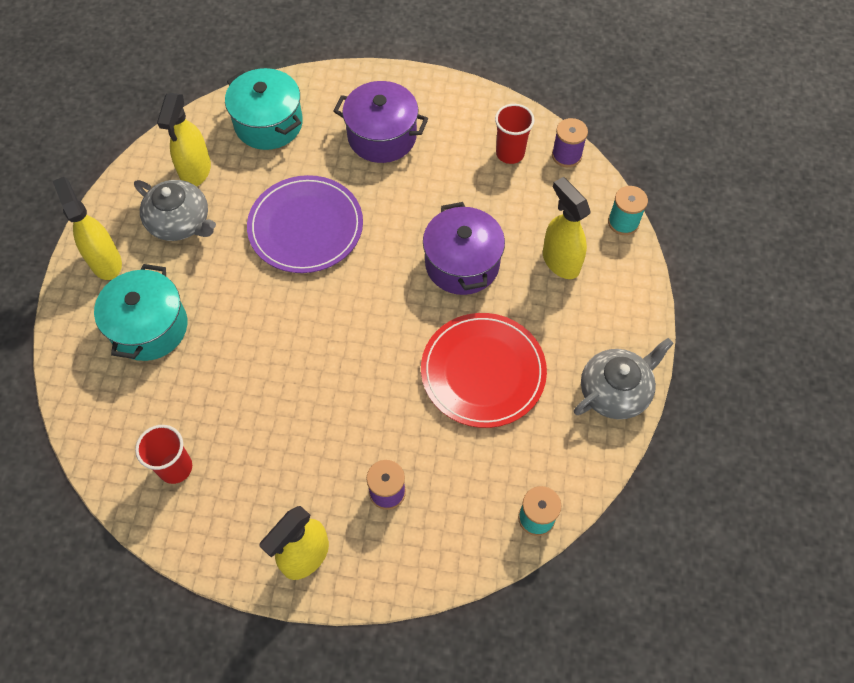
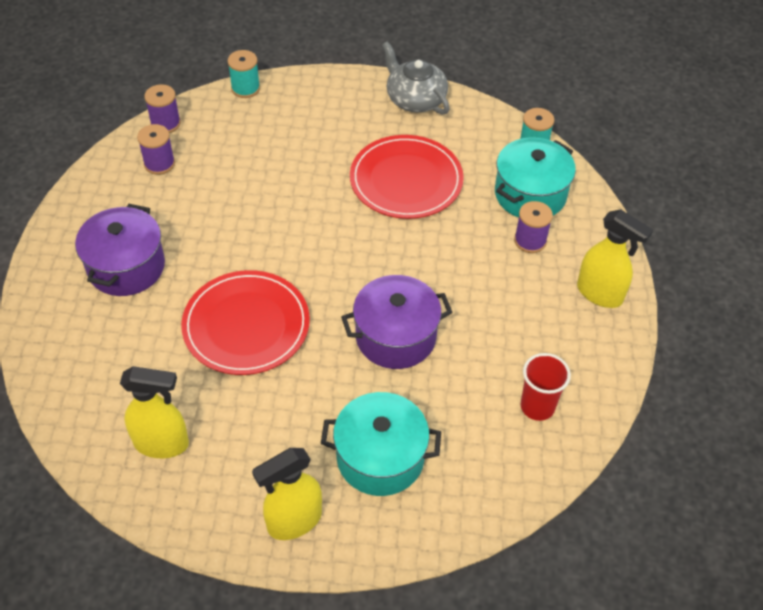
camera: 95 degrees left, 10 degrees down
(180, 222) = (237, 449): grey teapot -> none
(268, 124) = (95, 376): turquoise pot -> turquoise pot (530, 194)
(305, 227) = (246, 325): purple plate -> red plate
(462, 263) = (291, 197): purple pot -> purple pot (395, 336)
(510, 153) = (159, 163): red cup -> purple spool
(560, 261) = (288, 129): yellow spray bottle -> none

